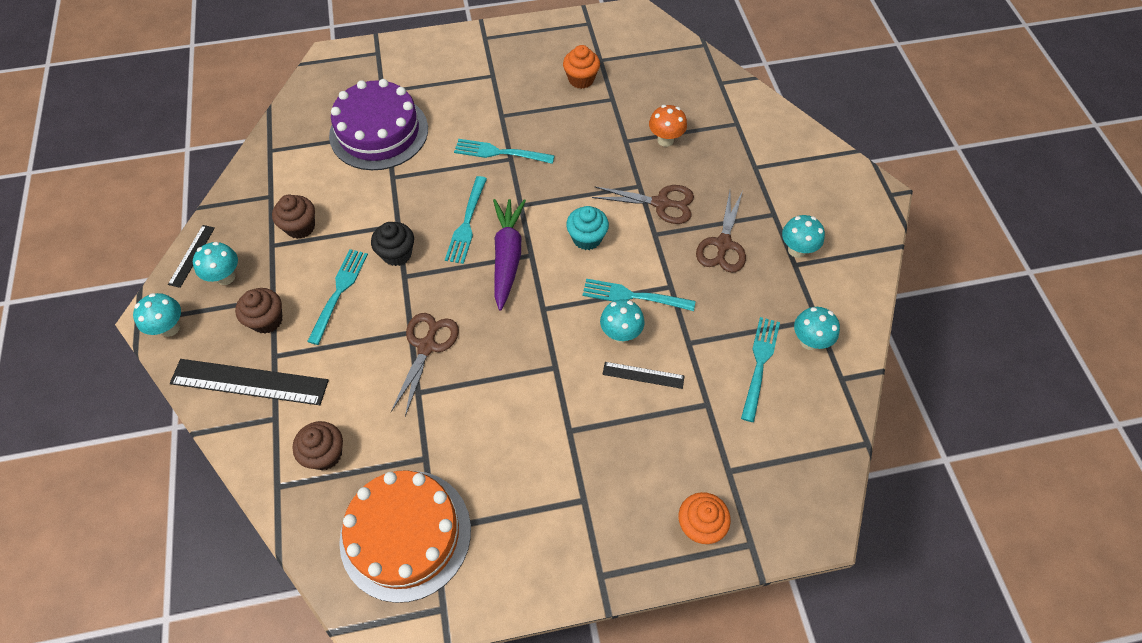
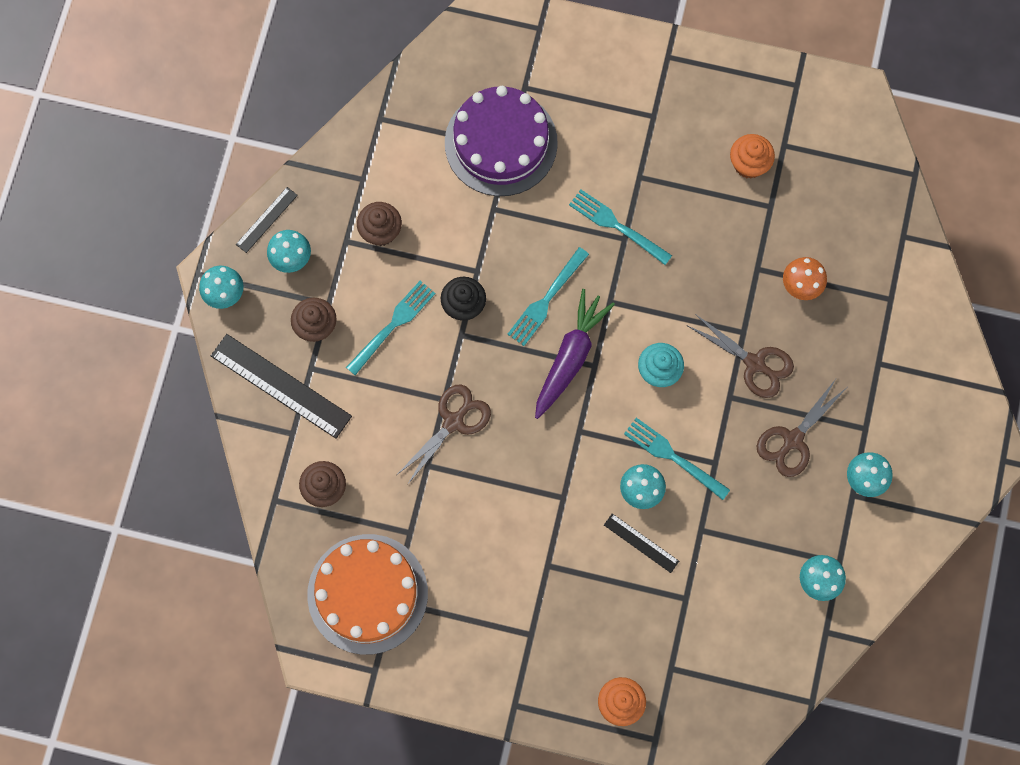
camera: 25 degrees right, 15 degrees up
(759, 364) = (756, 582): turquoise fork -> none

